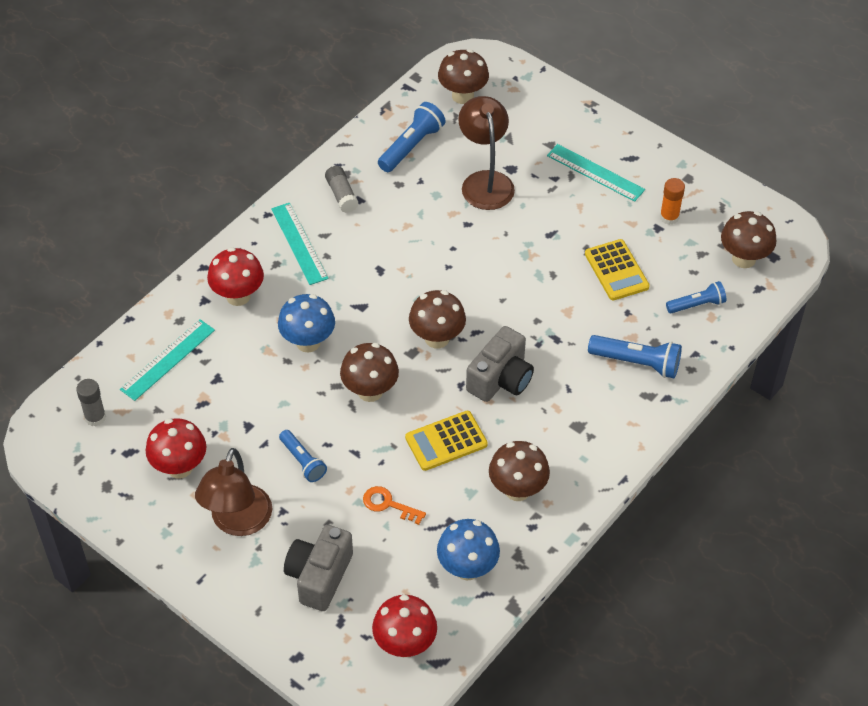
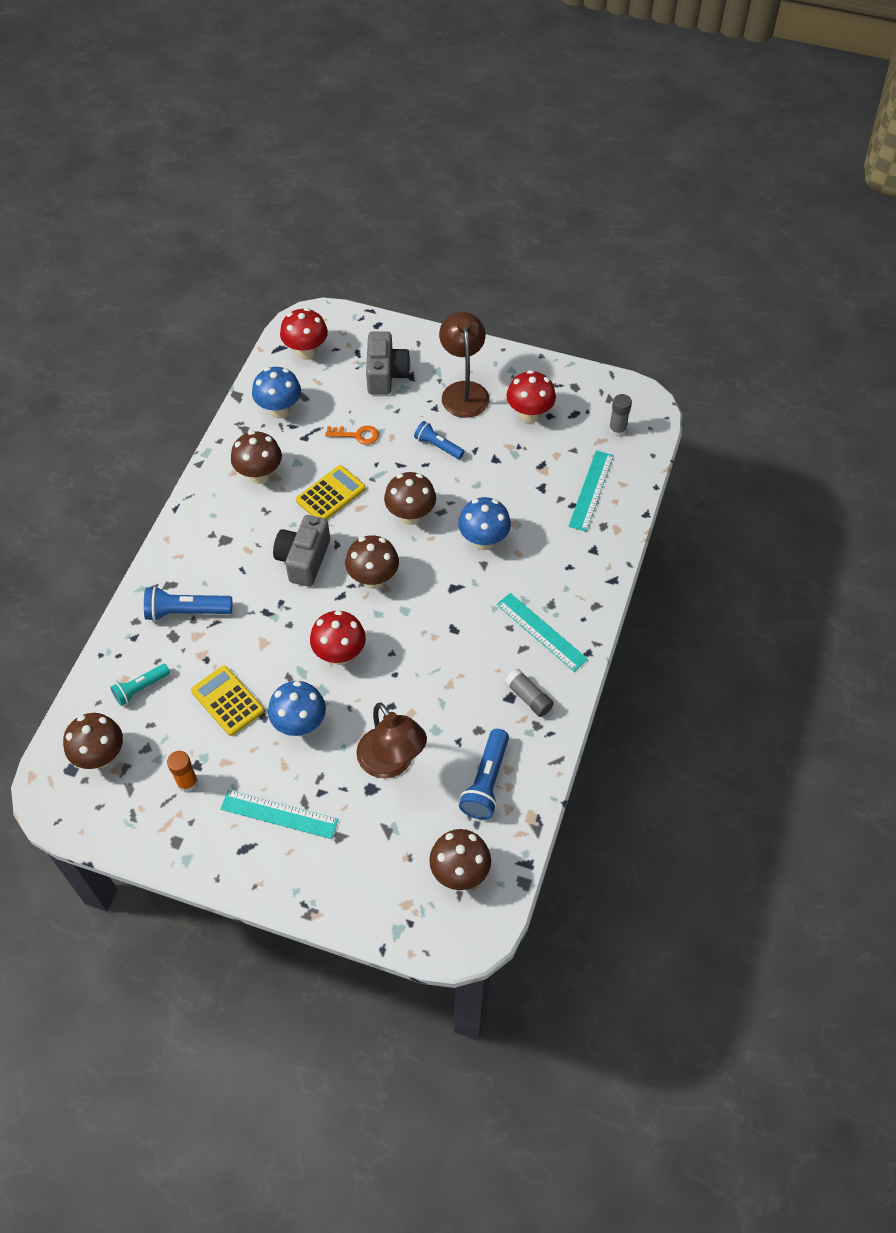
camera: 160 degrees right, 5 degrees up
(238, 296) = (567, 563): red mushroom -> red mushroom (340, 654)
(555, 232) = (300, 724): none -> blue mushroom
(697, 305) = (140, 688): blue flashlight -> turquoise flashlight

